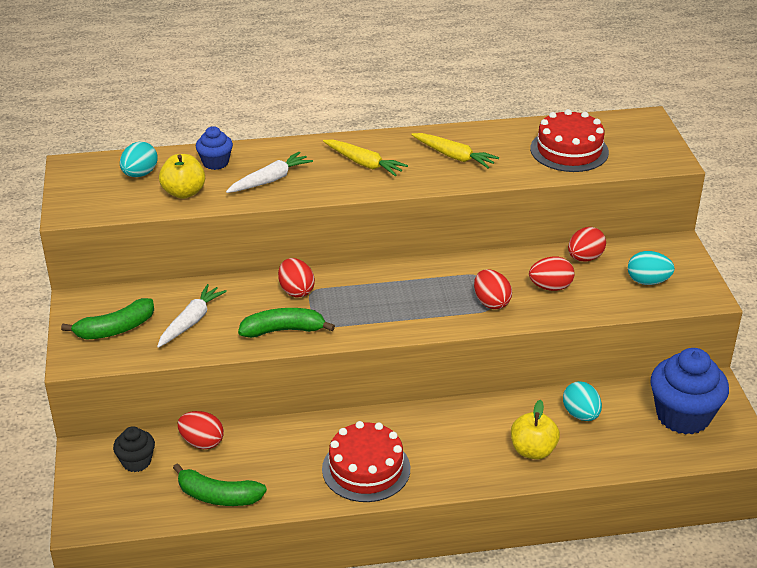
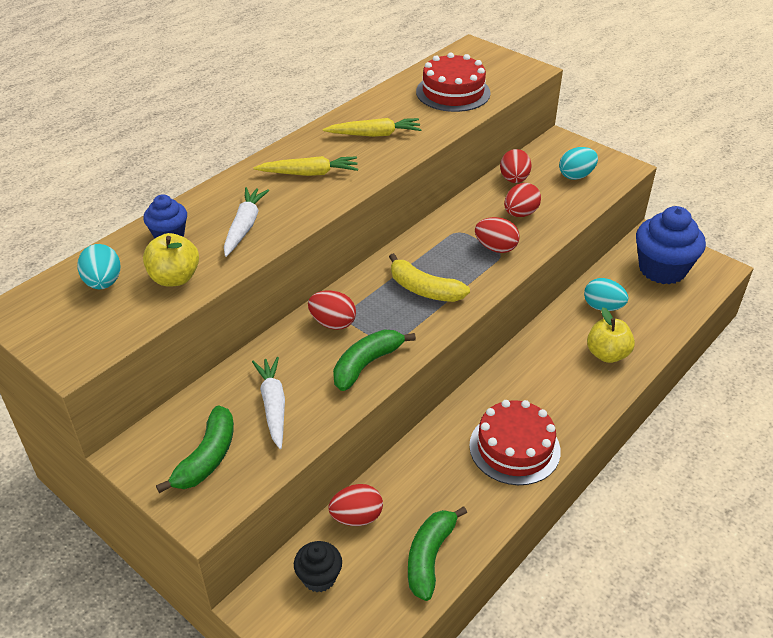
camera: 40 degrees left, 5 degrees up
(218, 496) = (429, 557): green banana -> green banana turned 135 degrees clockwise
(392, 303) = (424, 289): none -> yellow banana

